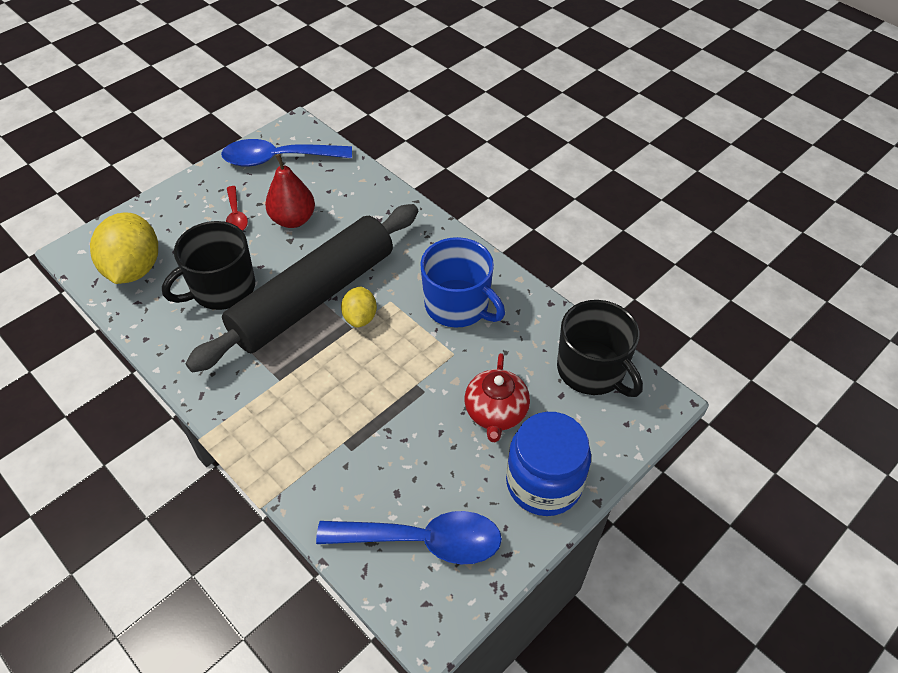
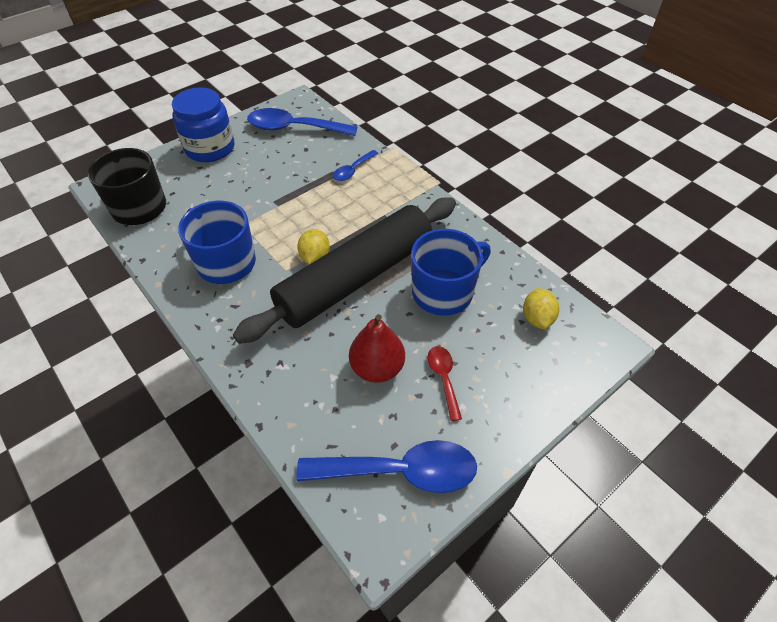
camera: 175 degrees left, 0 degrees up
(134, 269) = (537, 318): yellow lemon -> yellow lemon, size x0.54
(222, 288) = (444, 292): black mug -> blue mug
(322, 453) = (353, 170): none -> blue spoon
(495, 413) = (225, 185): red teapot -> none

